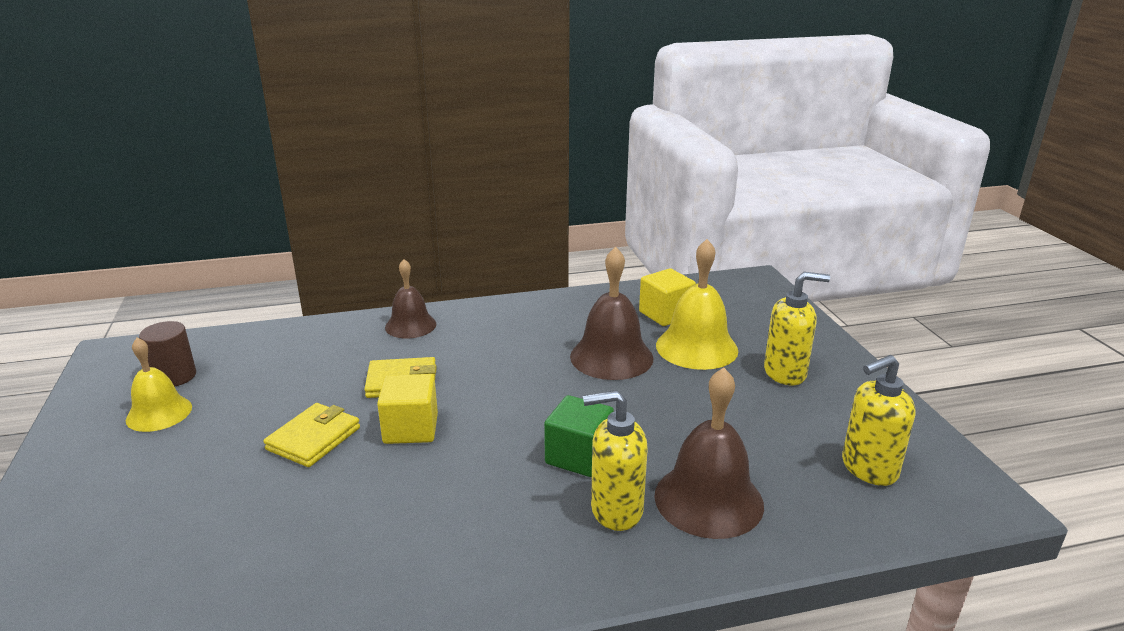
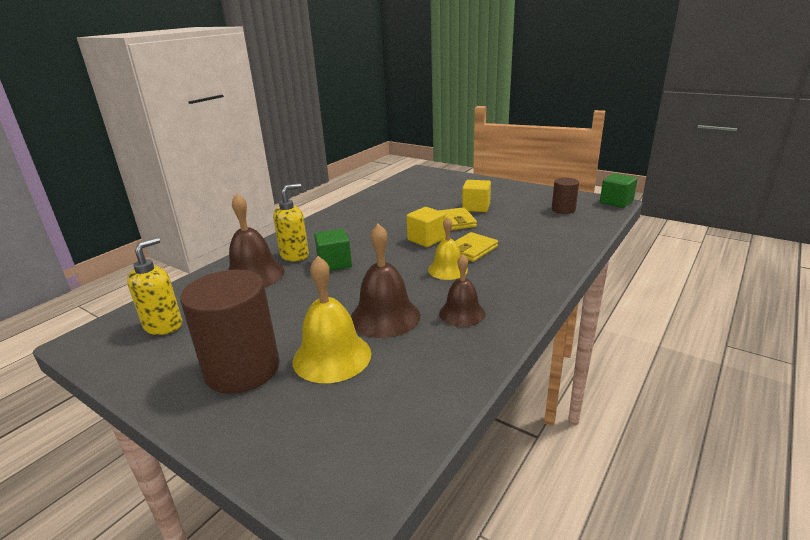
camera: 140 degrees right, 0 degrees up
(106, 351) = (616, 202): none -> green cube
(159, 413) = (530, 203): yellow bell -> yellow bell (447, 269)
(410, 325) = (538, 272): brown bell -> brown bell (462, 313)
(665, 314) = (392, 378): yellow cube -> yellow cube (476, 207)
(785, 373) = (242, 369): yellow soap dispenser -> brown cylinder

